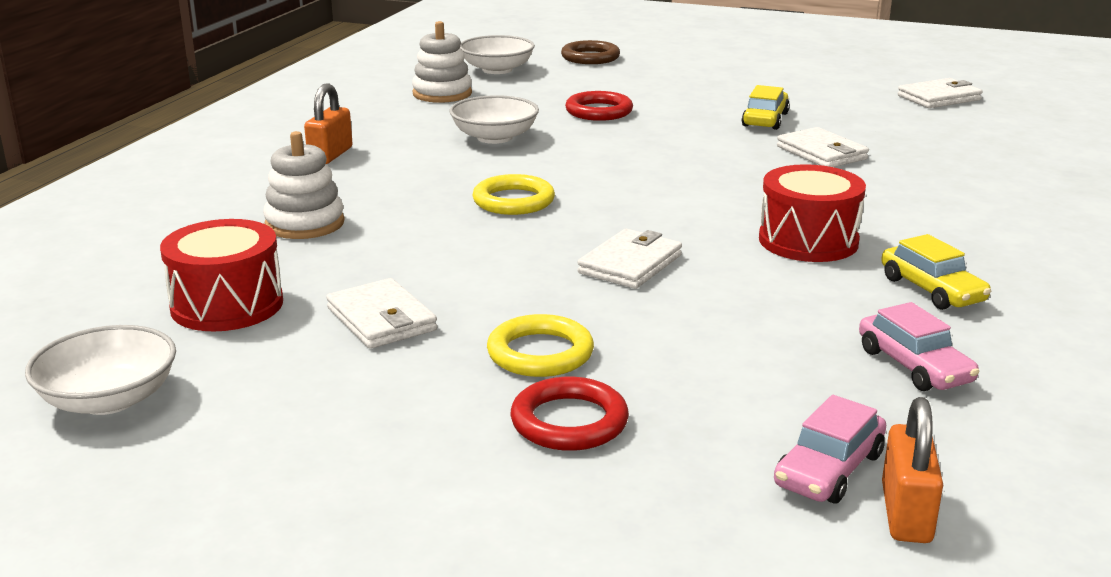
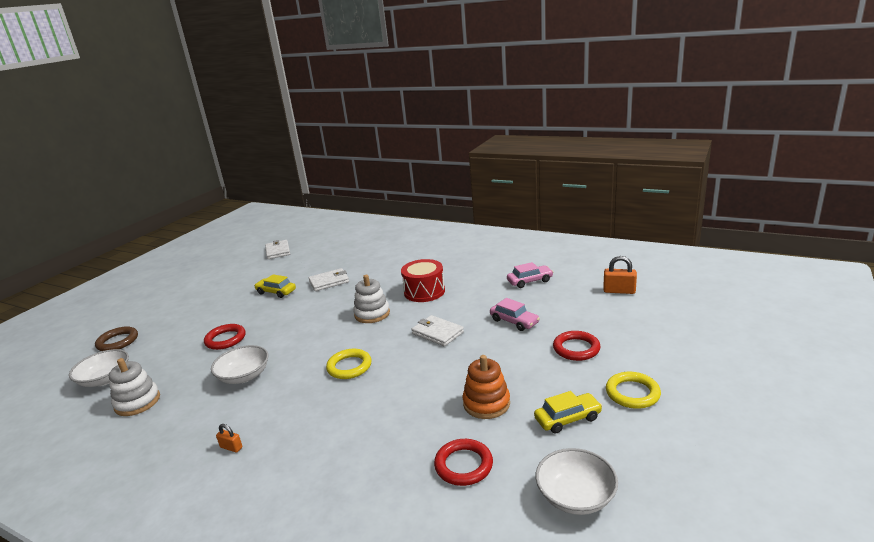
camera: 80 degrees left, 0 degrees up
(227, 305) = (463, 465): red drum -> red ring
(305, 224) = (352, 446): white stacking toy -> white stacking toy (372, 314)
(330, 155) = (231, 447): orange padlock -> orange padlock, size x0.57
(381, 319) = (486, 403): white wallet -> orange stacking toy
(540, 353) = (521, 356): yellow ring -> yellow ring (632, 393)
(829, 469) = (598, 300): pink car -> pink car (514, 321)
(931, 290) = (473, 272): yellow car -> yellow car (567, 419)

